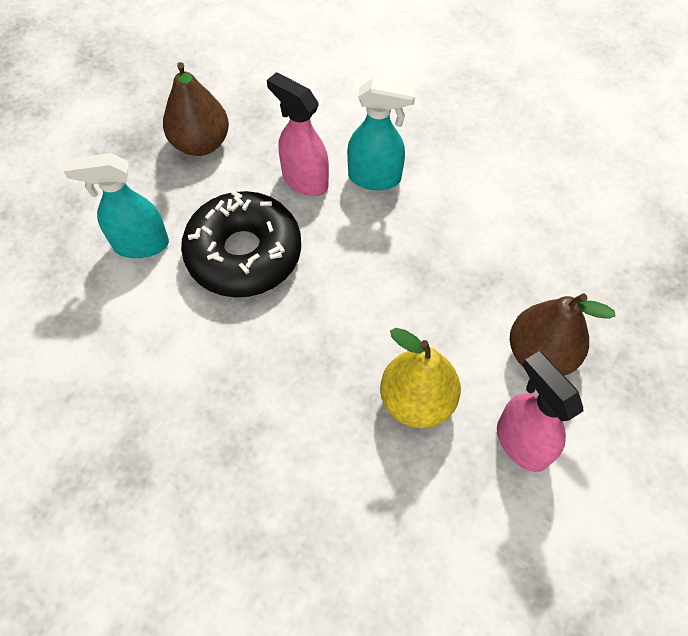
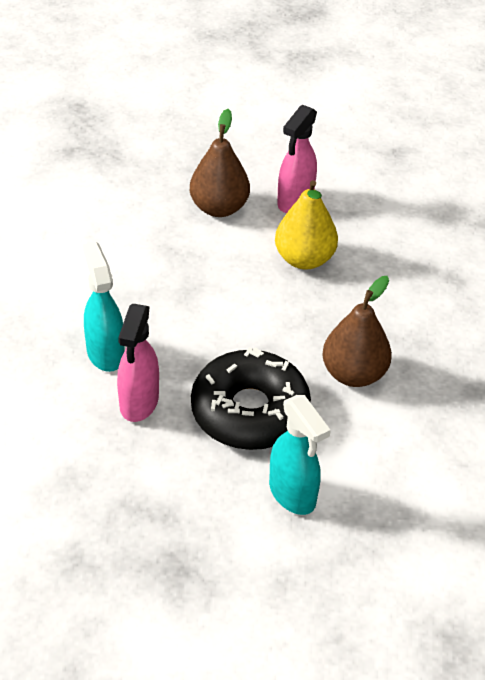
camera: 120 degrees left, 15 degrees down
(201, 144) = (141, 508): brown pear -> brown pear (354, 374)

